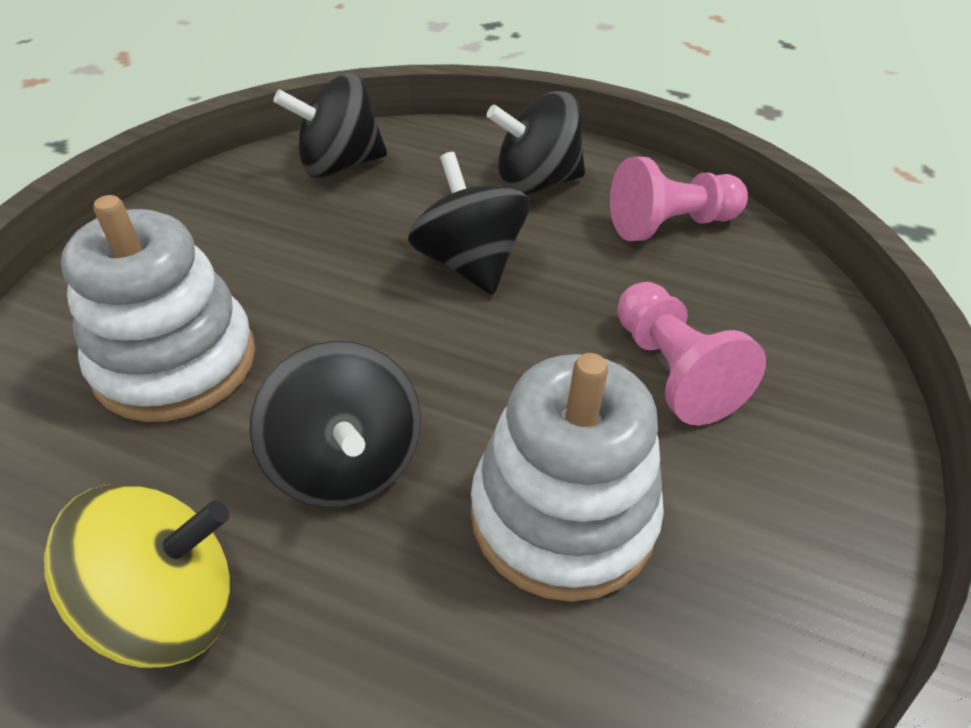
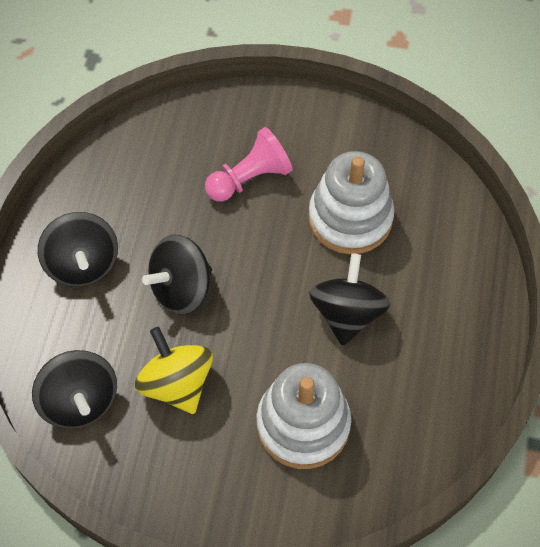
camera: 100 degrees left, 15 degrees up
(168, 605) = (438, 361): yellow spinning top -> yellow spinning top (177, 384)
(346, 463) = (347, 314): black spinning top -> black spinning top turned 45 degrees counterclockwise
(670, 225) = (119, 182): pink pawn -> none

